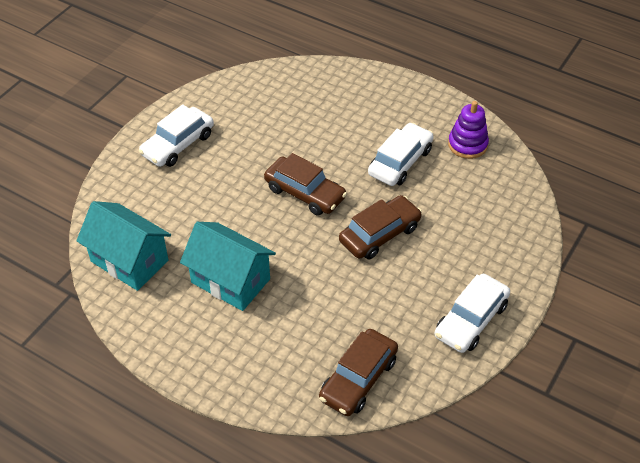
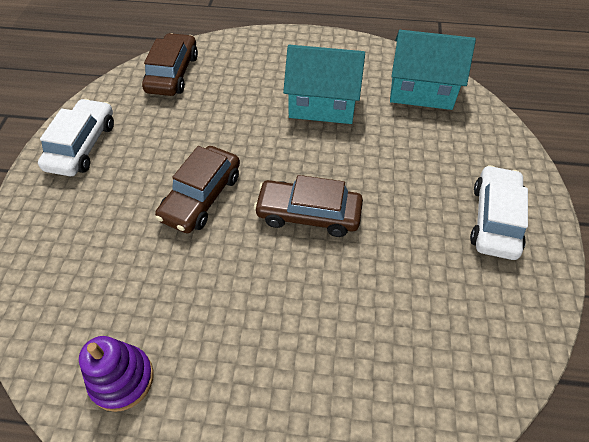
camera: 155 degrees right, 5 degrees up
(400, 162) = (212, 305): white car -> none

